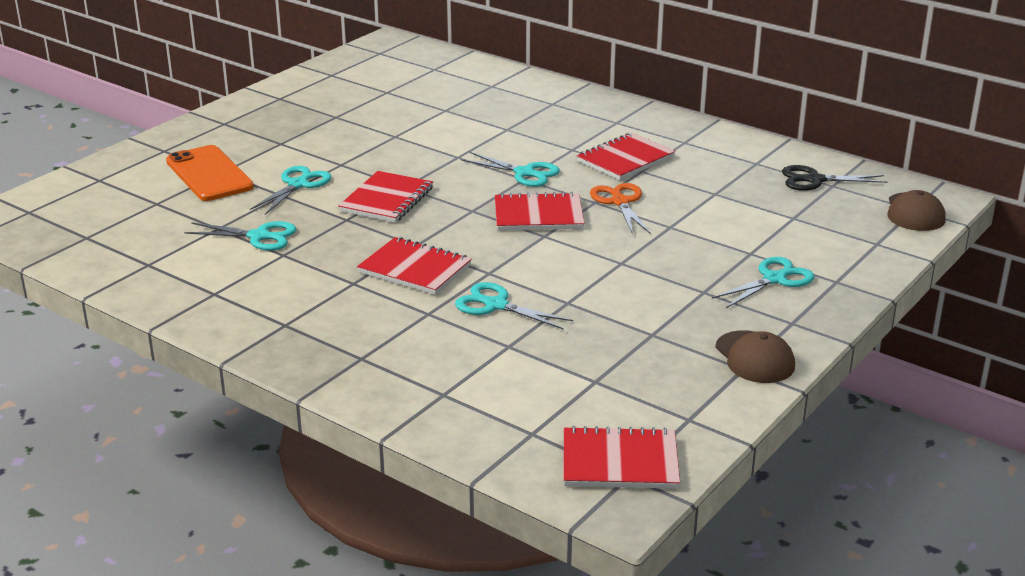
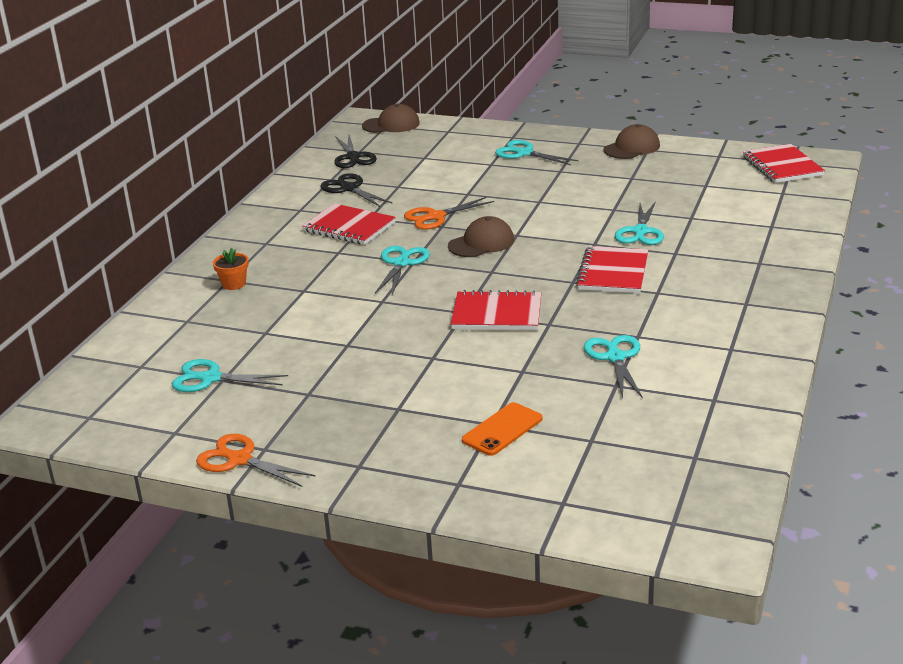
camera: 105 degrees left, 0 degrees up
(209, 174) = (502, 429): orange phone -> orange phone, size x0.63
(275, 90) = (239, 459): none -> orange scissors
(298, 184) = (493, 368): turquoise scissors -> turquoise scissors (210, 378)
(538, 215) = (481, 243): red notebook -> brown cap
(542, 105) = (234, 284): none -> orange flower pot
(724, 169) = (349, 188): none -> black scissors

